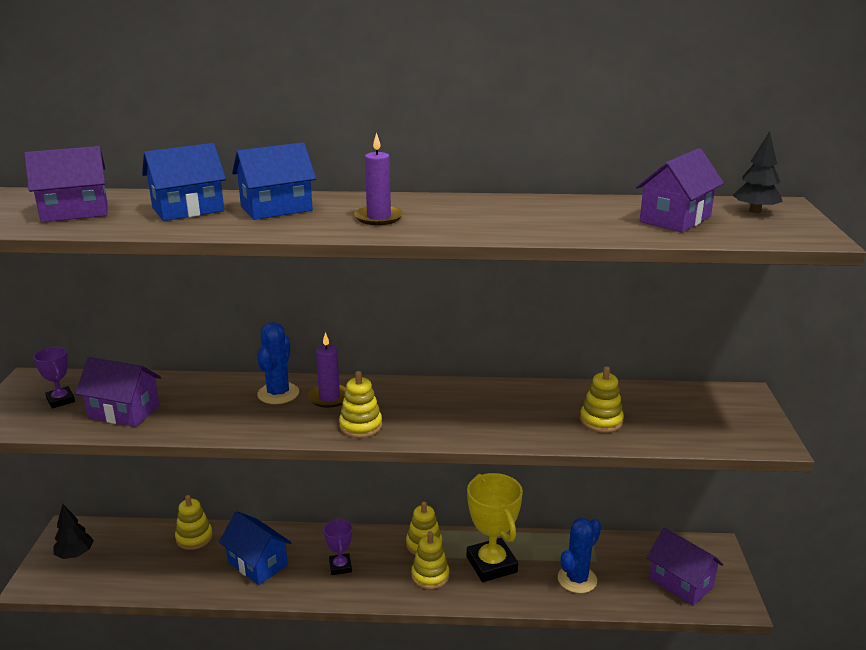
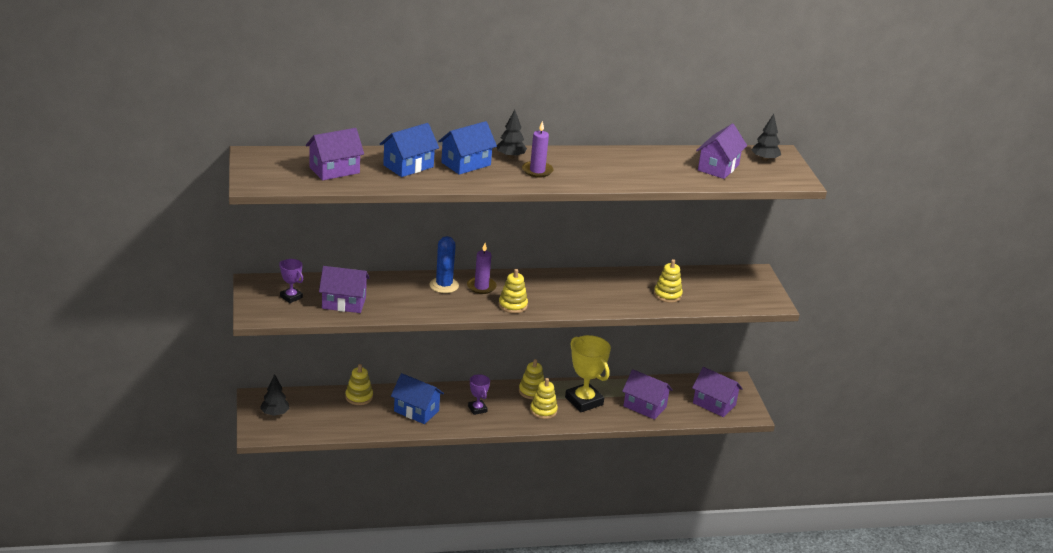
camera: 15 degrees left, 5 degrees up
(350, 202) = (510, 157): none -> black tree
(577, 579) = (645, 406): blue cactus -> purple house

